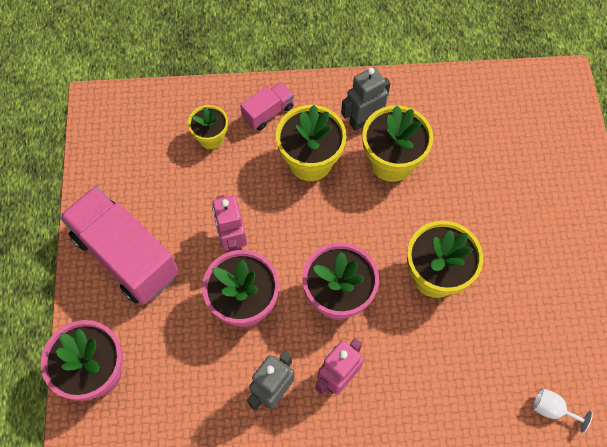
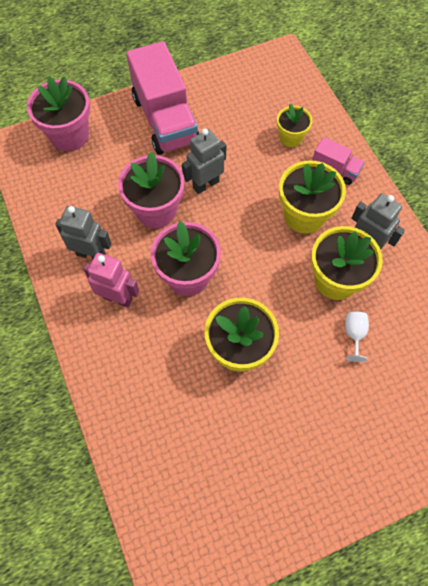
camera: 70 degrees right, 0 degrees up
(126, 256) = (165, 120): pink truck -> pink truck turned 135 degrees clockwise
(233, 242) = (205, 184): pink robot -> grey robot
(552, 409) = (146, 491): white goblet -> white goblet (354, 335)

